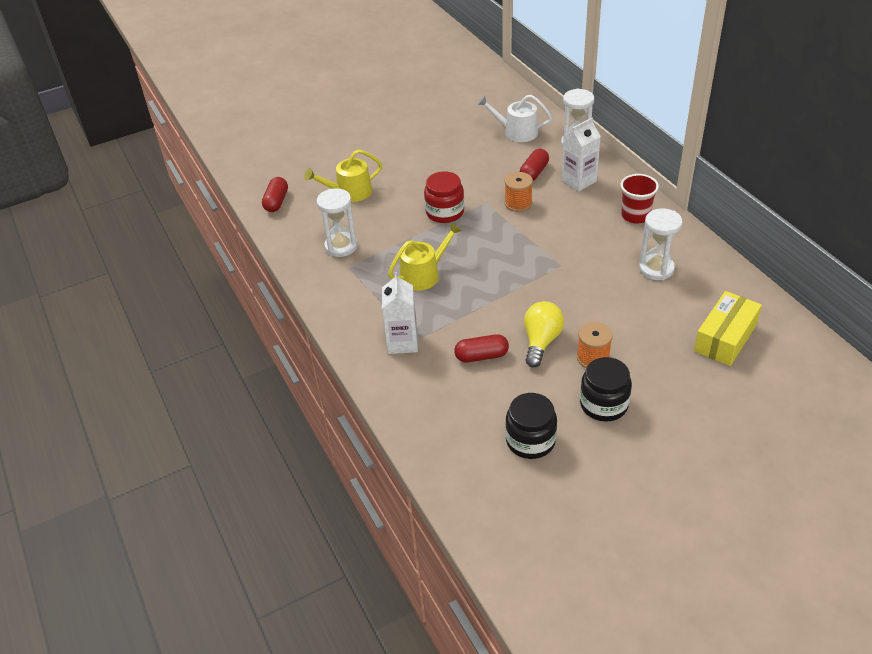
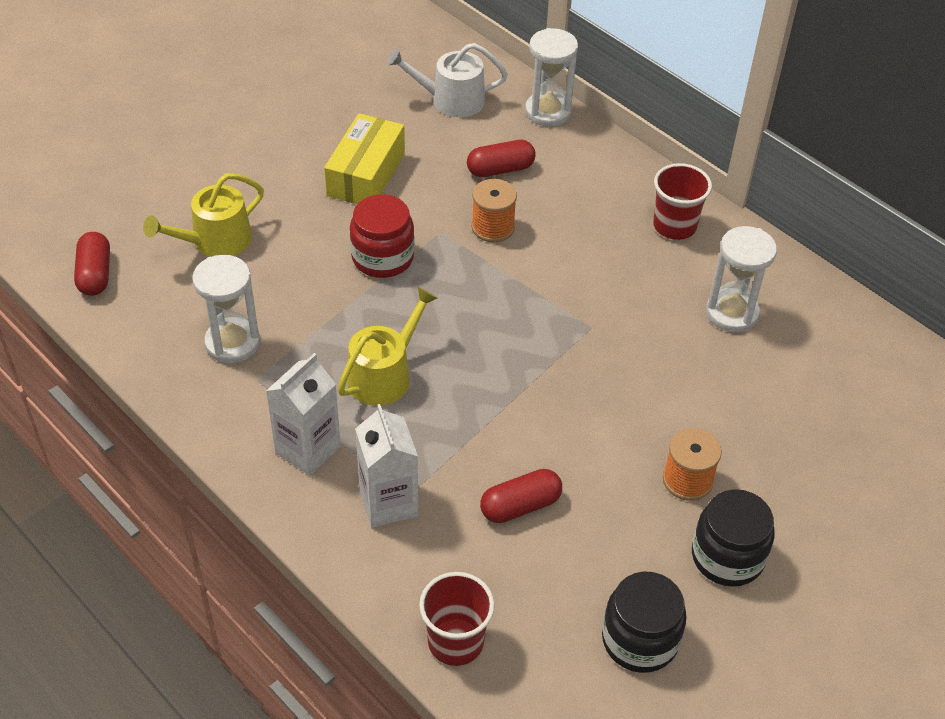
camera: 20 degrees left, 5 degrees up
(416, 422) = (455, 642): none -> red cup
(534, 173) = (500, 169): red capsule -> red capsule turned 60 degrees clockwise
(541, 341) = (602, 465): yellow light bulb -> none
(578, 181) = (572, 176): white carton -> white carton (308, 449)
(725, 338) = (863, 414): yellow box -> yellow box (366, 174)

